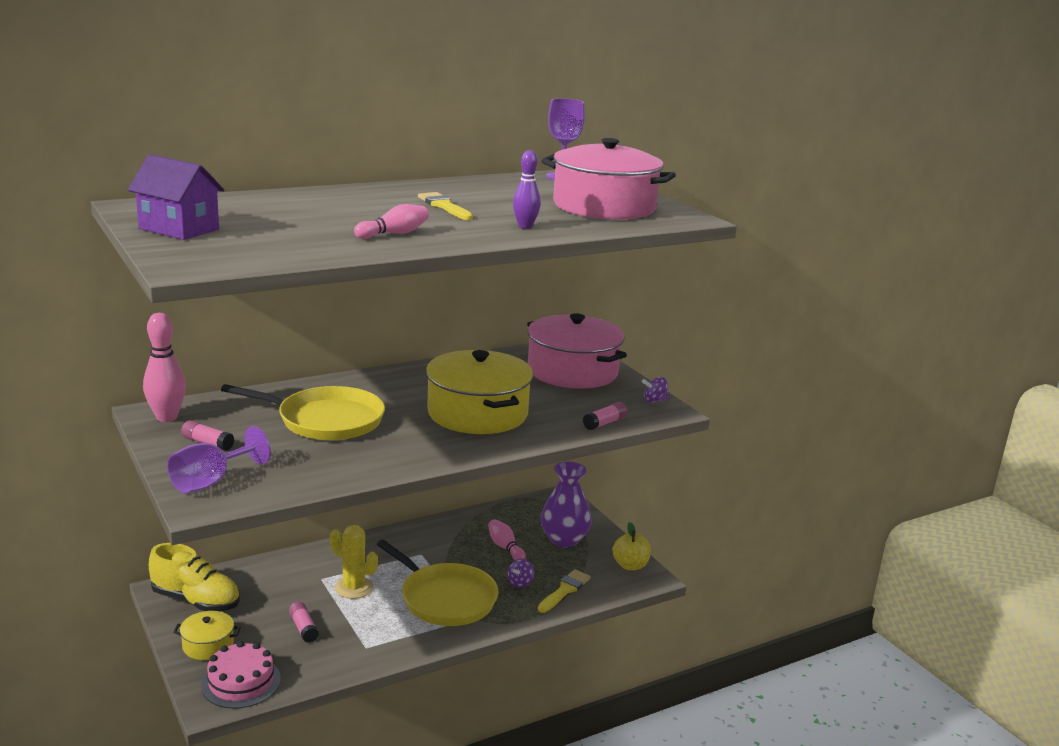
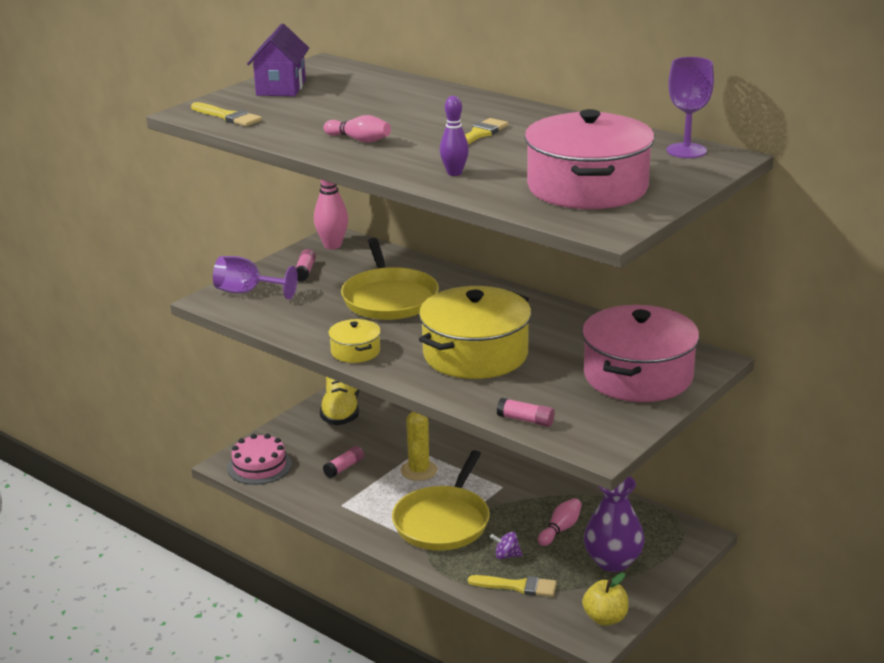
camera: 70 degrees right, 5 degrees up
(208, 645) = (292, 436): yellow pot -> yellow pot (355, 351)
(232, 258) = (228, 116): none -> yellow brush
(654, 400) = (618, 436): purple spinning top -> none

